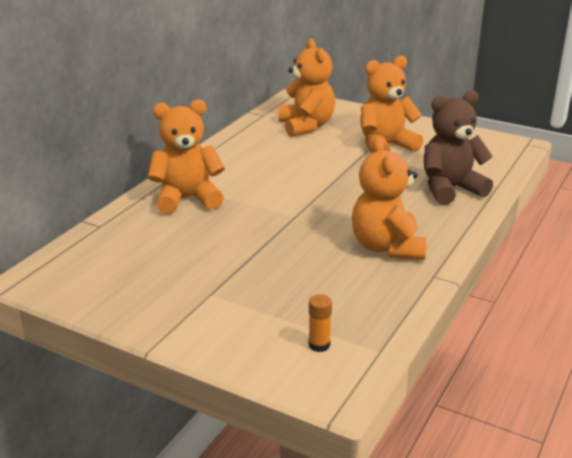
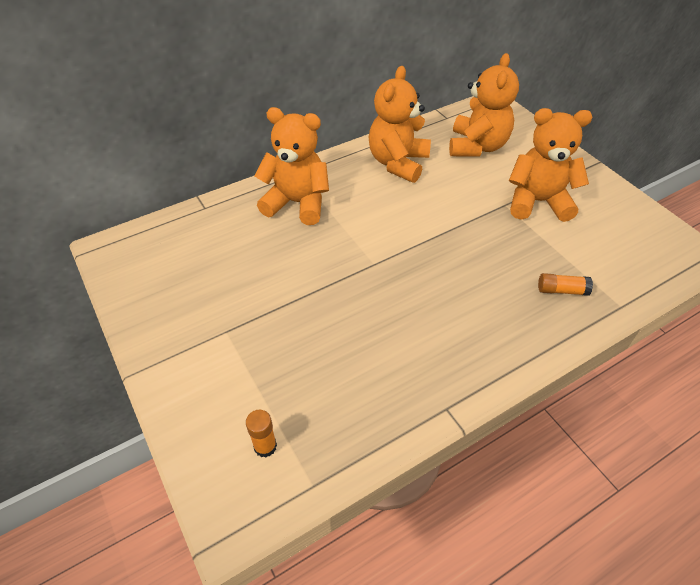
camera: 30 degrees right, 20 degrees up
(387, 247) = (430, 345): orange teddy bear -> orange teddy bear (398, 163)
(450, 189) = (561, 290): brown teddy bear -> orange glue stick

